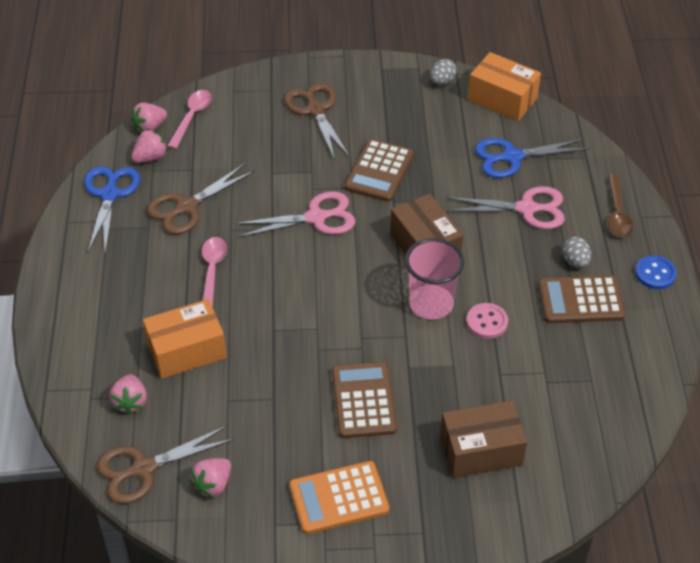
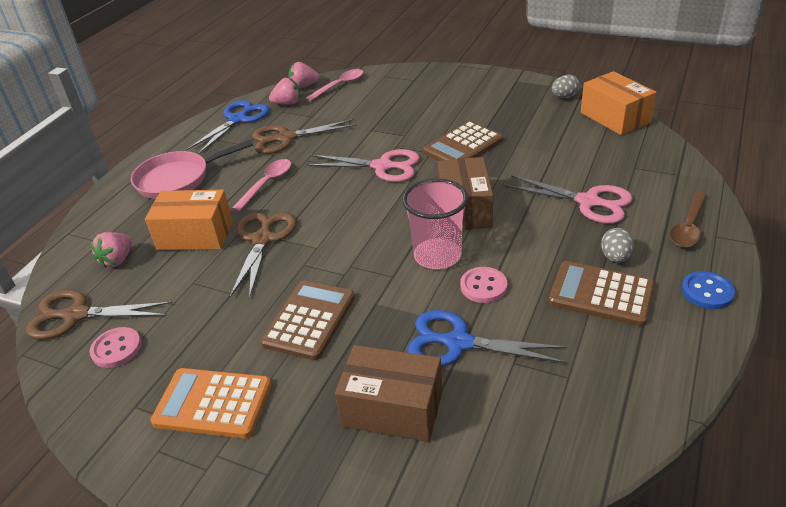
camera: 30 degrees right, 10 degrees down
(108, 291) = (178, 179): none -> pink pan
(213, 484) = (116, 349): pink strawberry -> pink button
(315, 110) = (439, 97): brown scissors -> brown scissors (262, 239)
(512, 157) = (598, 160): blue scissors -> blue scissors (458, 343)

